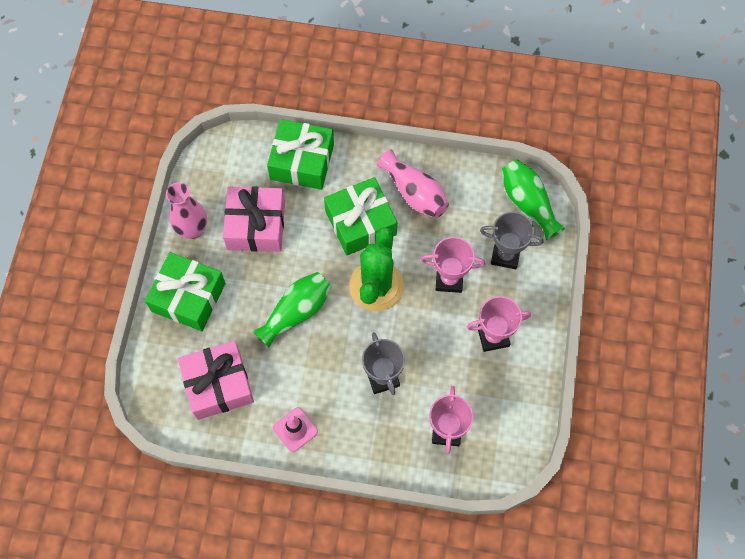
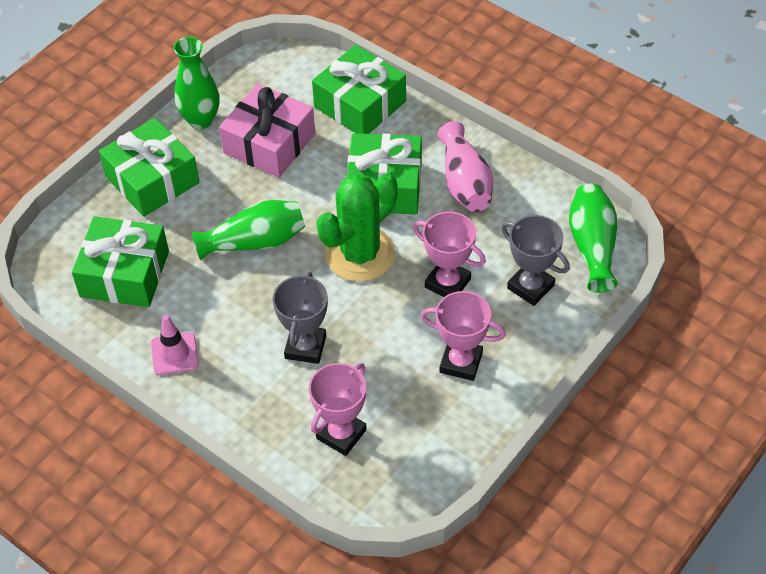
camera: 30 degrees right, 15 degrees down
(192, 229) = (201, 120): pink vase -> green vase
(218, 384) = (124, 274): pink gift -> green gift

